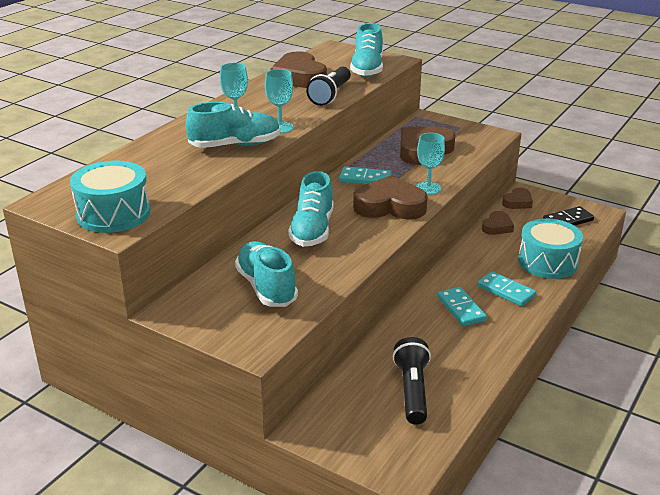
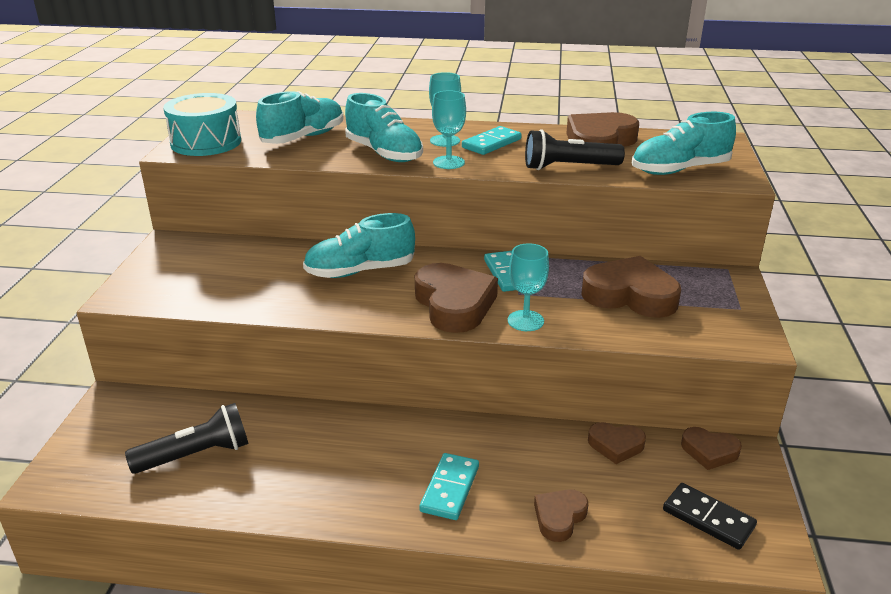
camera: 65 degrees right, 0 degrees up
(266, 287) = (230, 275): turquoise shoe -> turquoise shoe (303, 138)
(461, 309) = (382, 456): turquoise domino -> turquoise domino (491, 143)
(547, 262) = (559, 517): turquoise drum -> brown heart

